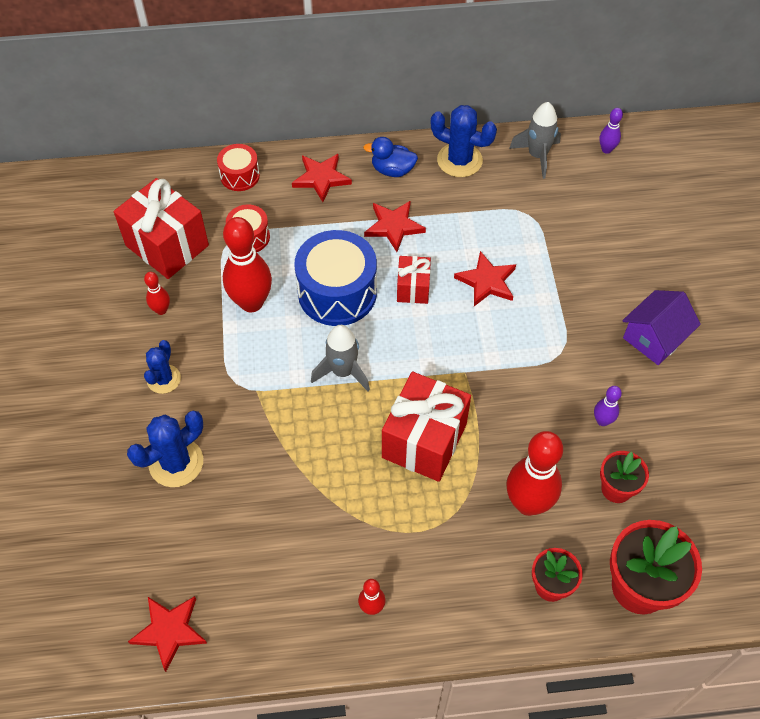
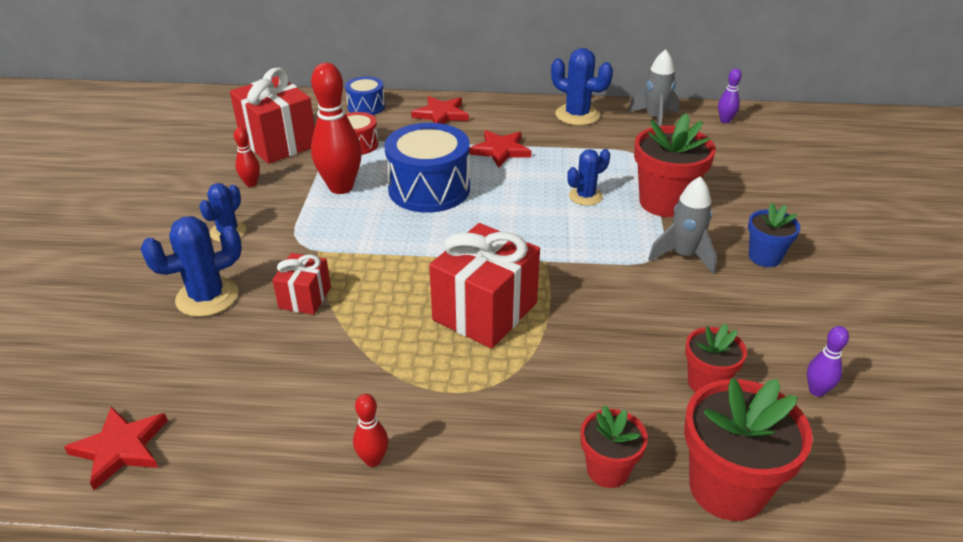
camera: 10 degrees right, 20 degrees down
(240, 176) = (366, 107): red drum -> blue drum
(343, 372) = (414, 246): grey rocket -> grey rocket (683, 256)
(392, 170) = (510, 115): blue duck -> none
(413, 288) = (507, 193): red gift -> red gift (305, 297)
(487, 281) = (585, 196): red star -> blue cactus
(528, 503) = (594, 382): red bowling pin -> none
(560, 279) = (664, 202): none -> red flower pot
(602, 421) = (696, 319): purple bowling pin -> purple bowling pin (817, 391)
(654, 338) = (764, 257): purple house -> blue flower pot

